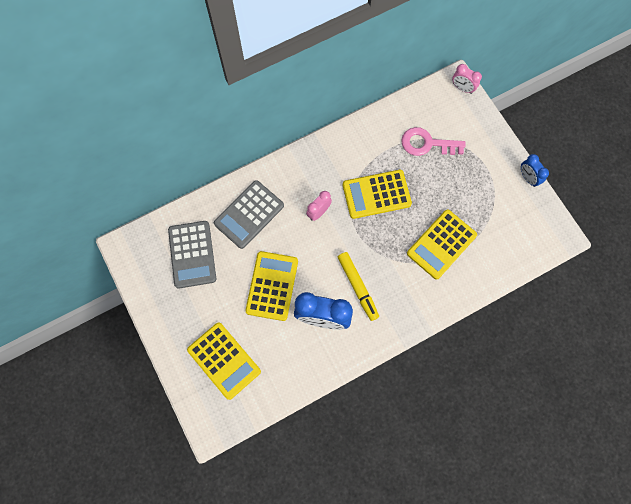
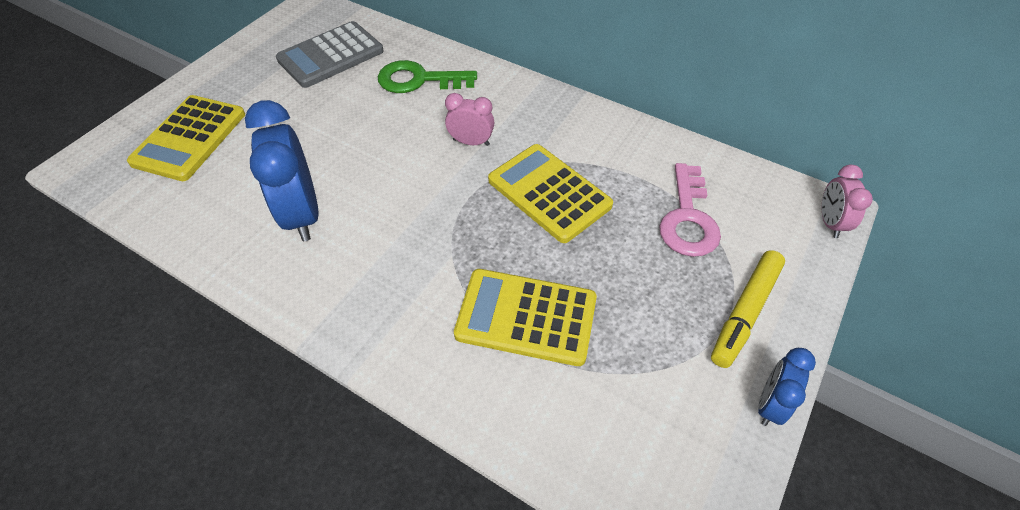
camera: 60 degrees right, 20 degrees down
(249, 214) = (419, 80): grey calculator -> green key
(272, 286) = (326, 141): yellow calculator -> none
(358, 287) = (377, 235): yellow marker -> yellow marker (745, 312)
(427, 144) = (688, 218): pink key -> pink key turned 150 degrees counterclockwise

